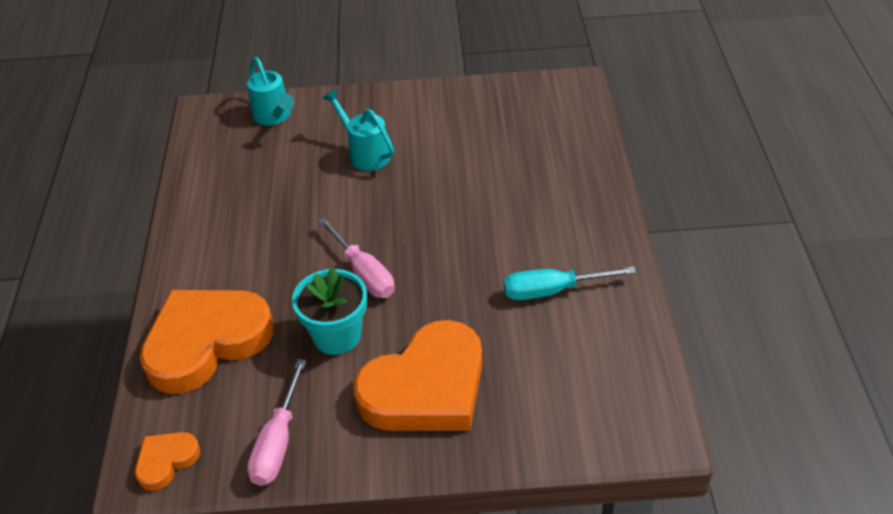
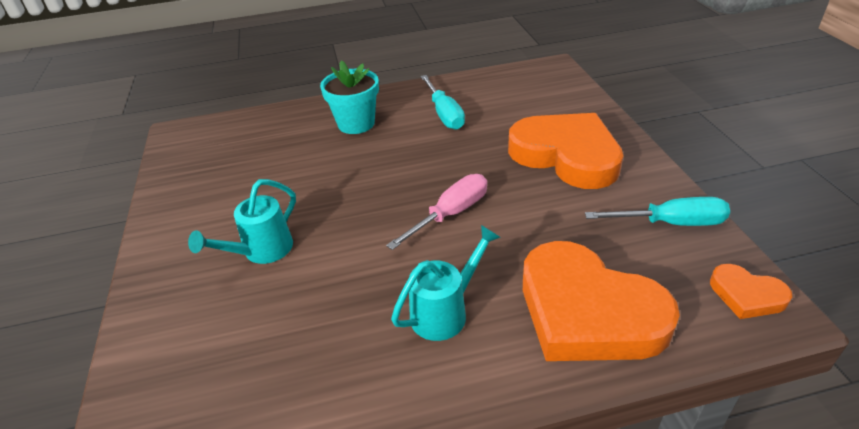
camera: 100 degrees left, 5 degrees down
(274, 116) = (162, 365): turquoise watering can -> turquoise watering can (445, 312)
(278, 443) = (671, 223): pink screwdriver -> turquoise screwdriver
(337, 336) = (535, 214): turquoise flower pot -> turquoise flower pot (356, 124)

